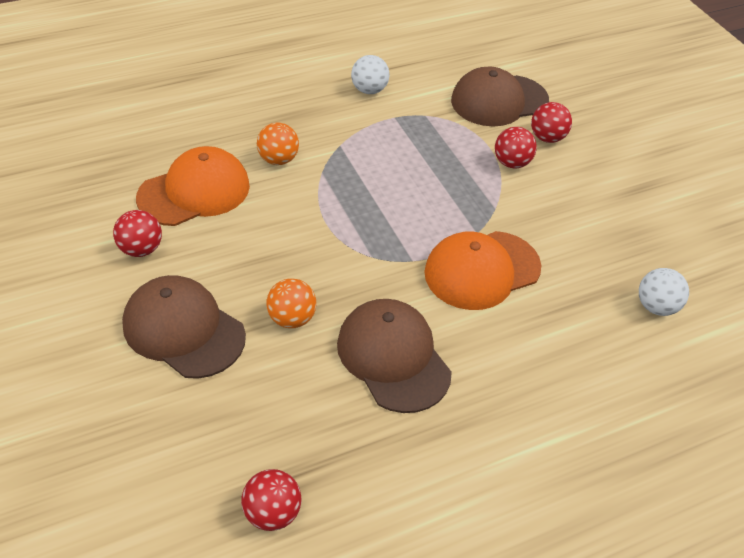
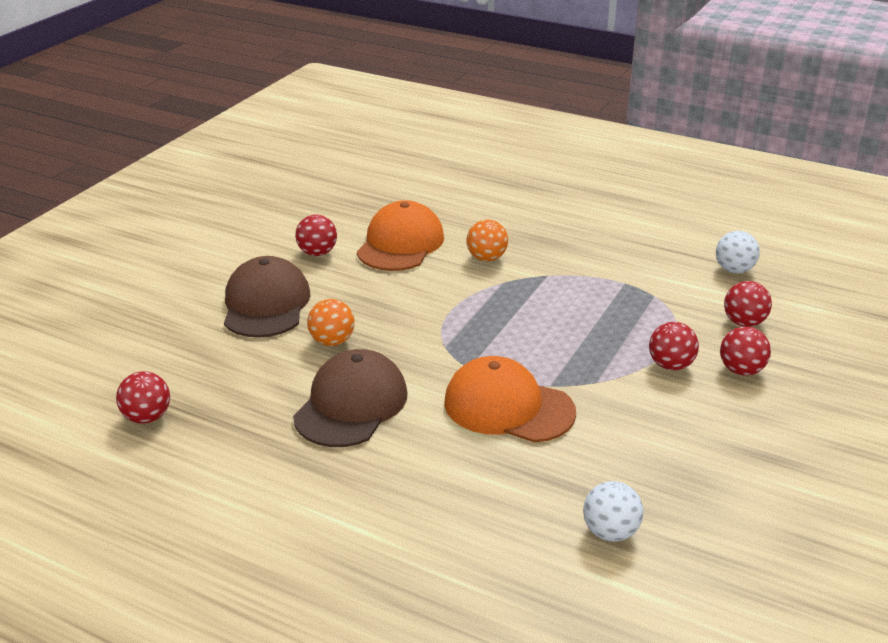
camera: 55 degrees right, 15 degrees down
(194, 192) = (400, 244): orange cap -> orange cap turned 90 degrees counterclockwise
(369, 90) = (636, 257): white ball -> white ball (734, 270)
(499, 101) = (744, 322): brown cap -> red ball

